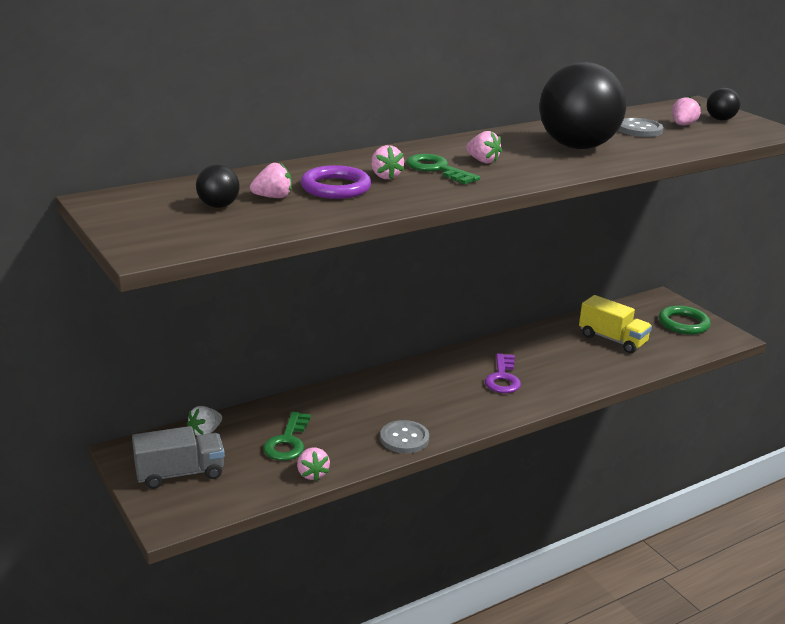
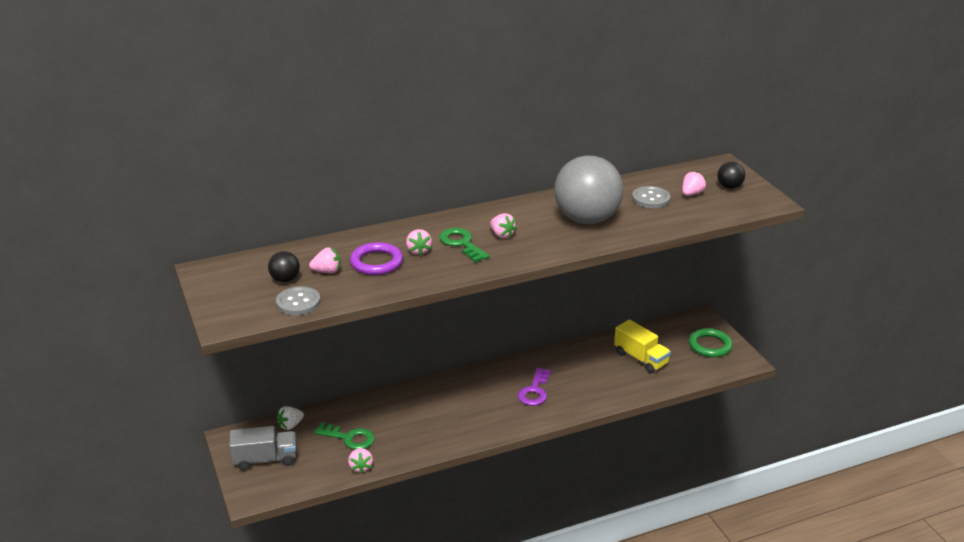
camera: 10 degrees right, 5 degrees up
(287, 442) = (349, 438): green key -> green key turned 90 degrees counterclockwise
(404, 438) = (438, 441): grey button -> grey button (298, 302)
(577, 147) = (587, 219): black ball -> grey ball

